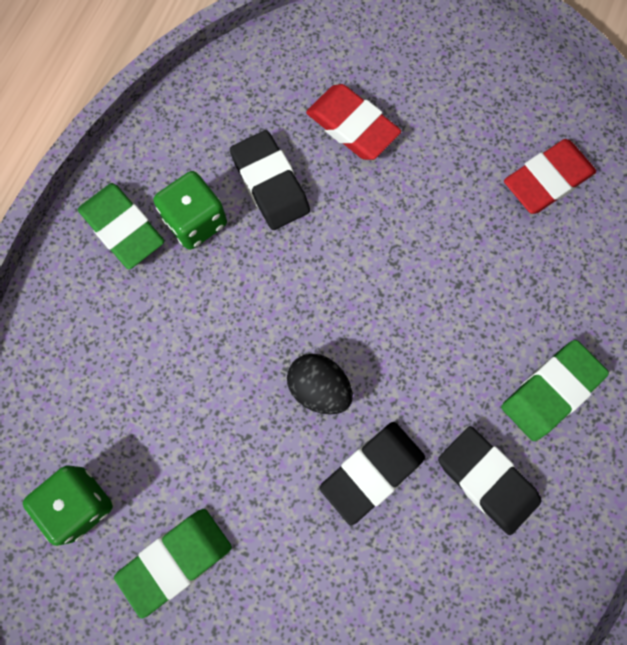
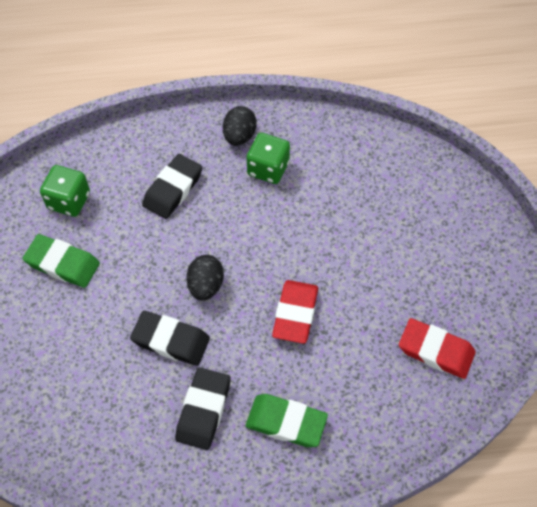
camera: 60 degrees right, 15 degrees down
(122, 228) = (239, 136): green eraser -> black egg
(270, 184) = (318, 194): black eraser -> black eraser (173, 189)
(352, 126) = (389, 218): red eraser -> red eraser (295, 314)

